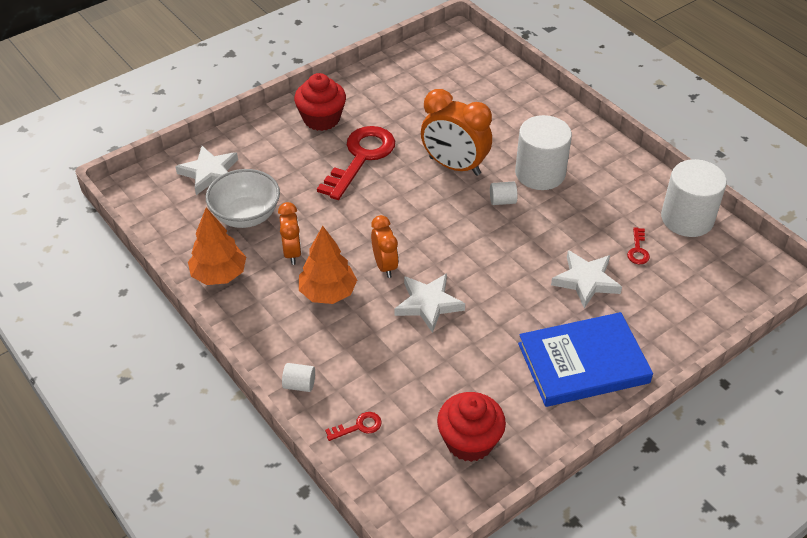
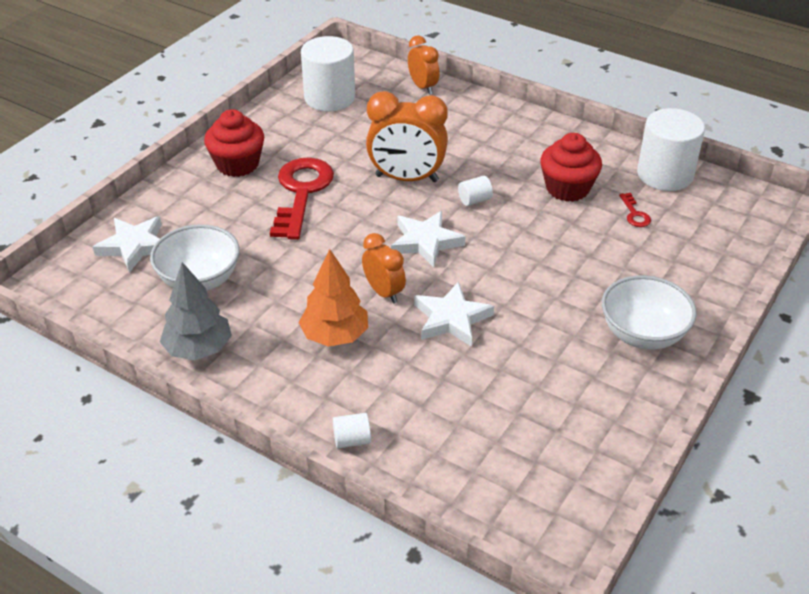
camera: 20 degrees left, 5 degrees down
(219, 275) = (198, 349): orange tree -> grey tree
(292, 252) = (273, 304): orange clock -> orange clock (423, 87)
(358, 426) = (442, 465): red key -> none
(469, 441) = (570, 445): red cupcake -> red cupcake (567, 188)
(540, 173) = (498, 166): white cylinder -> white cylinder (329, 98)
(583, 363) = (642, 334): blue book -> white bowl
(586, 281) = (601, 255): white star -> white star (425, 242)

